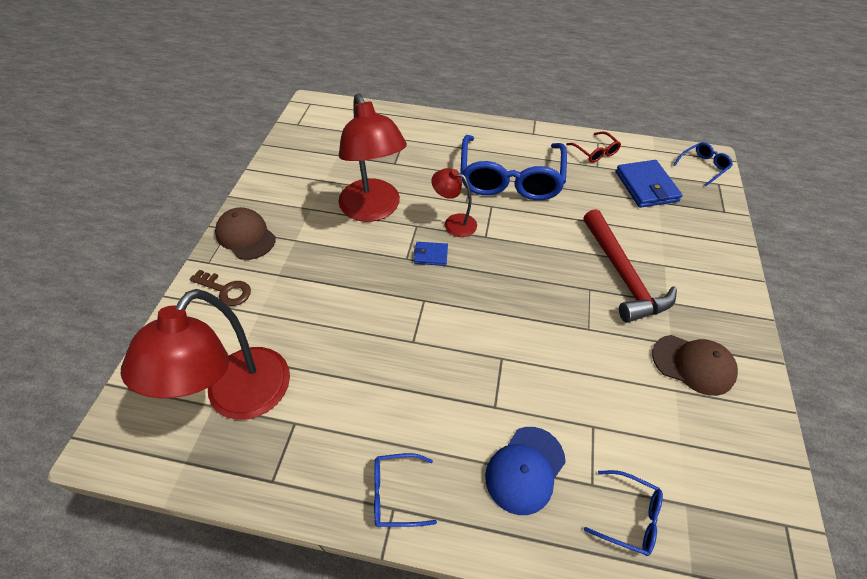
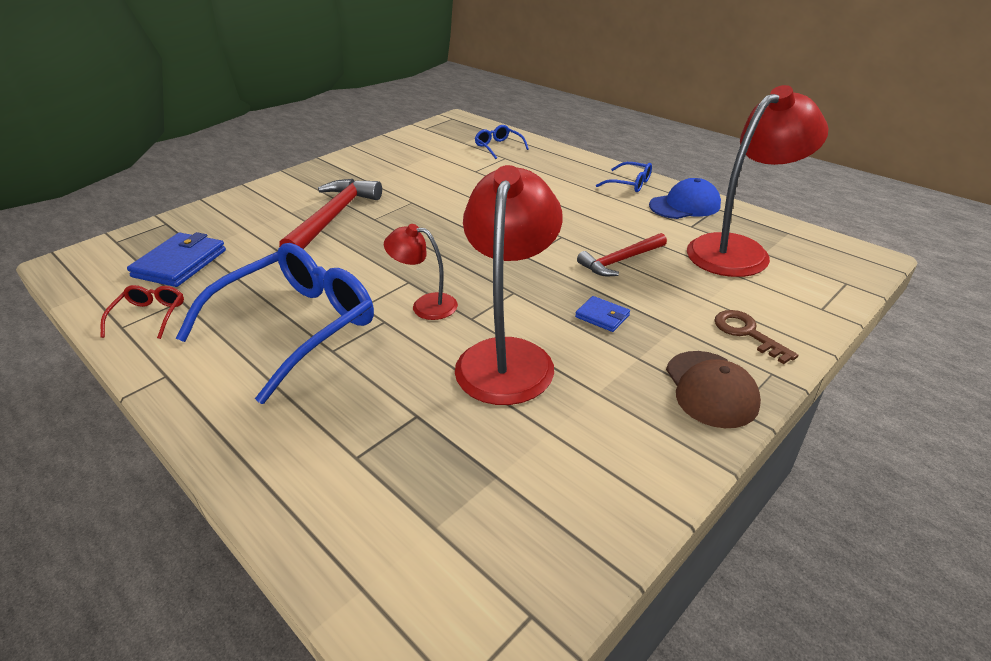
camera: 145 degrees left, 15 degrees down
(344, 330) = (620, 261): none -> red hammer
(431, 255) = (484, 286): blue wallet -> blue wallet (602, 316)
(454, 223) = (425, 305): red lamp -> red lamp turned 135 degrees clockwise
(525, 469) = (538, 170): blue cap -> blue cap (685, 205)
(693, 364) = (371, 171): brown cap -> none
(703, 167) = (90, 258): blue glasses -> none

